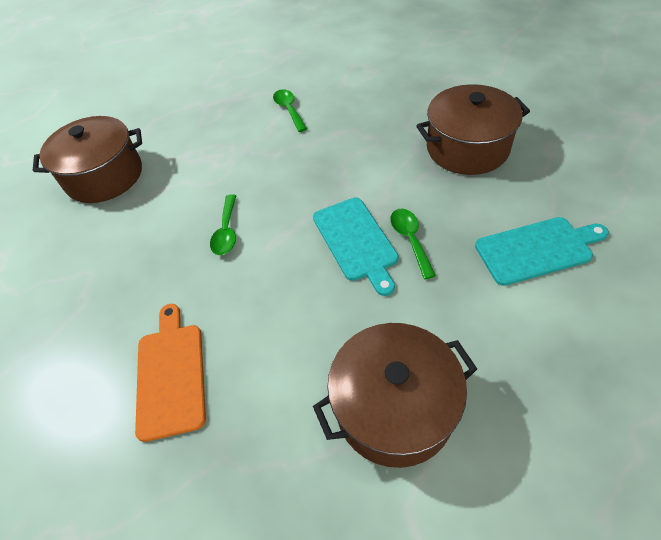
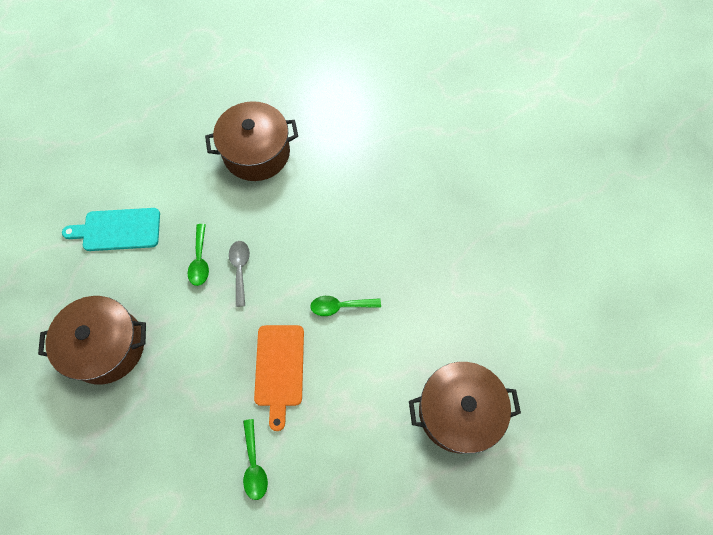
camera: 175 degrees left, 15 degrees up
(171, 374) = (385, 199): orange cutting board -> orange cutting board (279, 369)
(226, 231) = (340, 306): green spoon -> green spoon turned 105 degrees counterclockwise
(356, 241) = (240, 269): turquoise cutting board -> grey spoon

